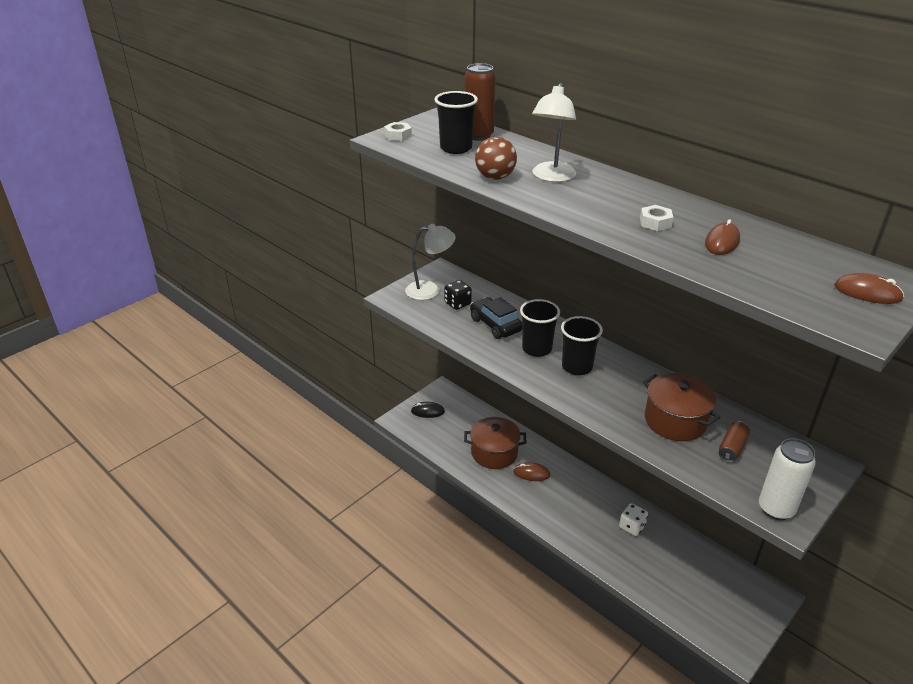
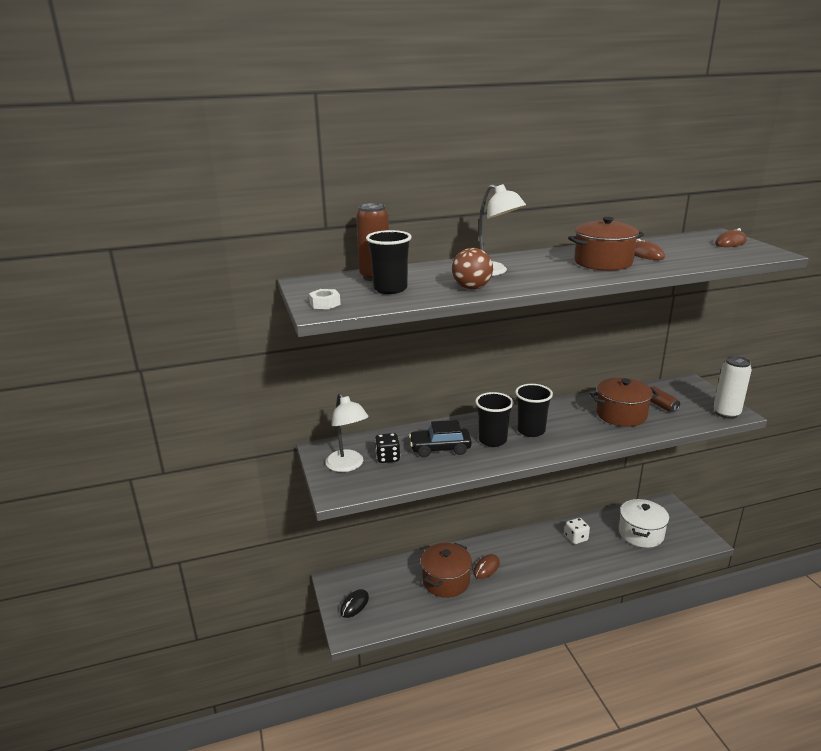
camera: 60 degrees left, 10 degrees down
(430, 290) = (348, 466): white lamp -> white lamp turned 135 degrees clockwise
(655, 223) = (603, 262): white nut -> brown pot
(691, 581) = (641, 533): none -> white pot

